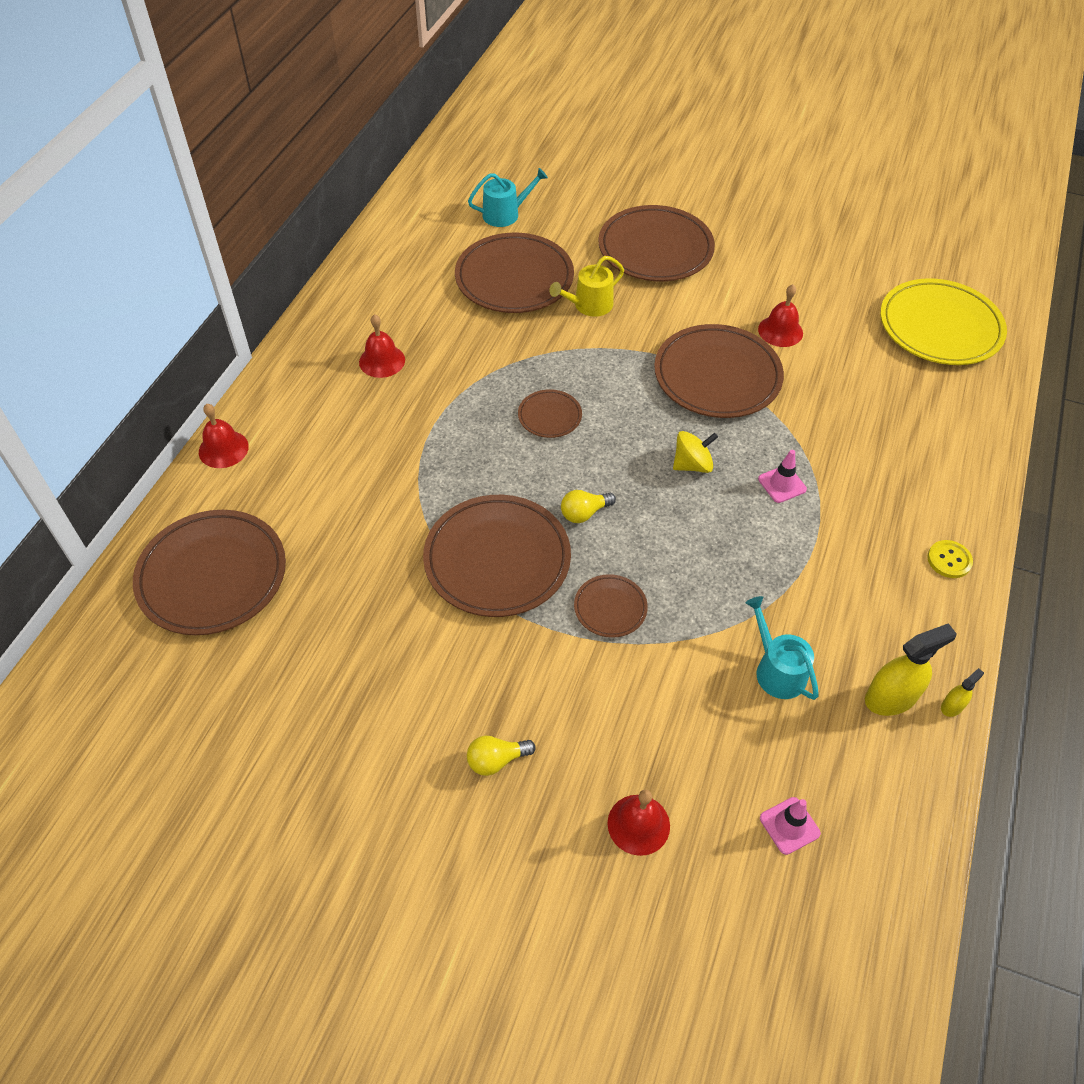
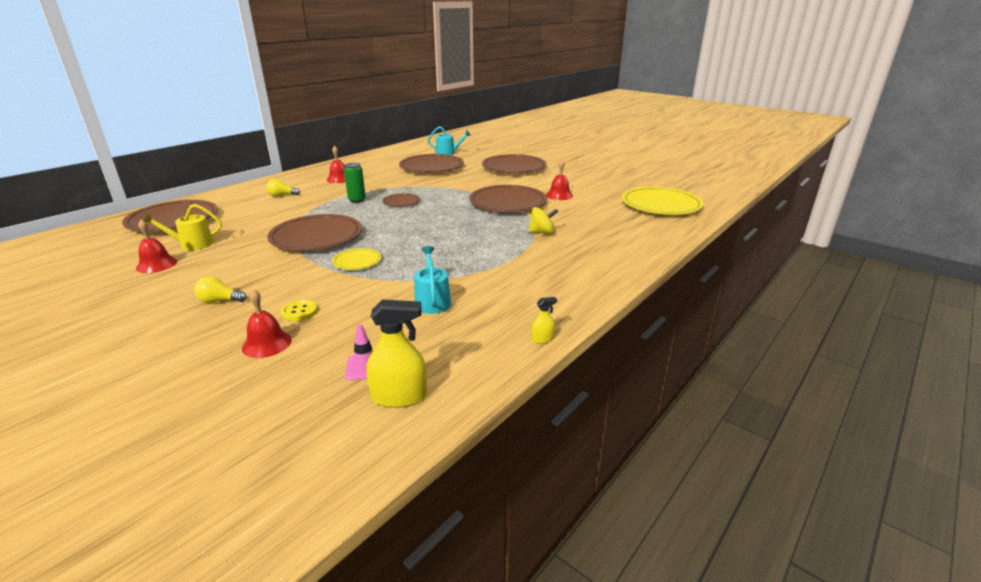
camera: 20 degrees right, 25 degrees down
(223, 449) = (233, 190): red bell -> red bell (156, 264)
(472, 428) = (357, 200): none -> green can
(584, 513) = (382, 231): yellow light bulb -> yellow light bulb (281, 195)
(589, 305) = (461, 177): yellow watering can -> yellow watering can (192, 244)
(610, 608) = (357, 262): brown plate -> yellow plate
(692, 465) = (462, 225): yellow spinning top -> yellow spinning top (542, 233)
(782, 484) = (509, 238): pink traffic cone -> none
(891, 697) = (499, 326): yellow spray bottle -> yellow spray bottle (399, 396)
(949, 560) = (595, 280): yellow button -> yellow button (299, 311)

